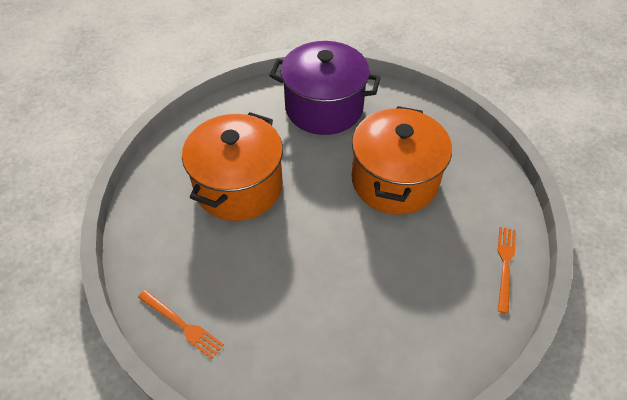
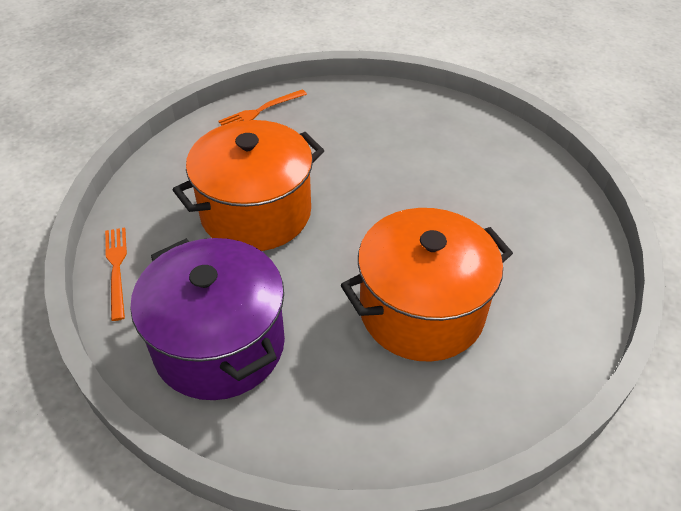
camera: 140 degrees left, 5 degrees down
(182, 325) = (567, 220): orange fork -> orange fork (117, 268)

